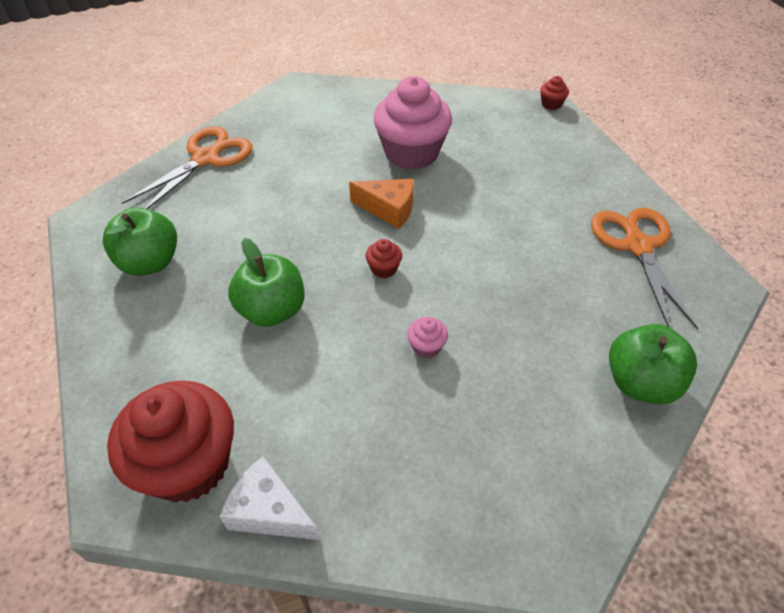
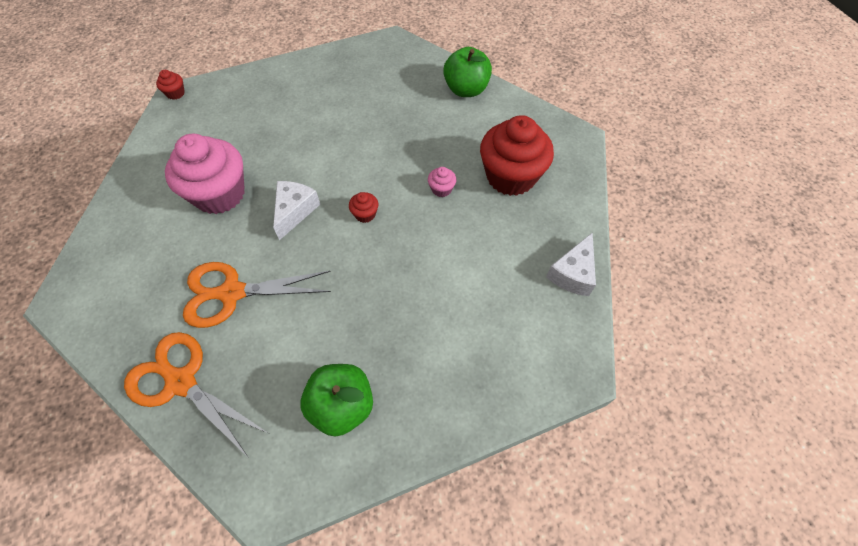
camera: 90 degrees left, 10 degrees up
(189, 464) = (547, 328): red cupcake -> red cupcake (510, 176)
(272, 310) = (406, 290): green apple -> none
(389, 209) = (295, 211): orange cheese -> white cheese
(637, 245) = (354, 71): orange scissors -> orange scissors (231, 293)

